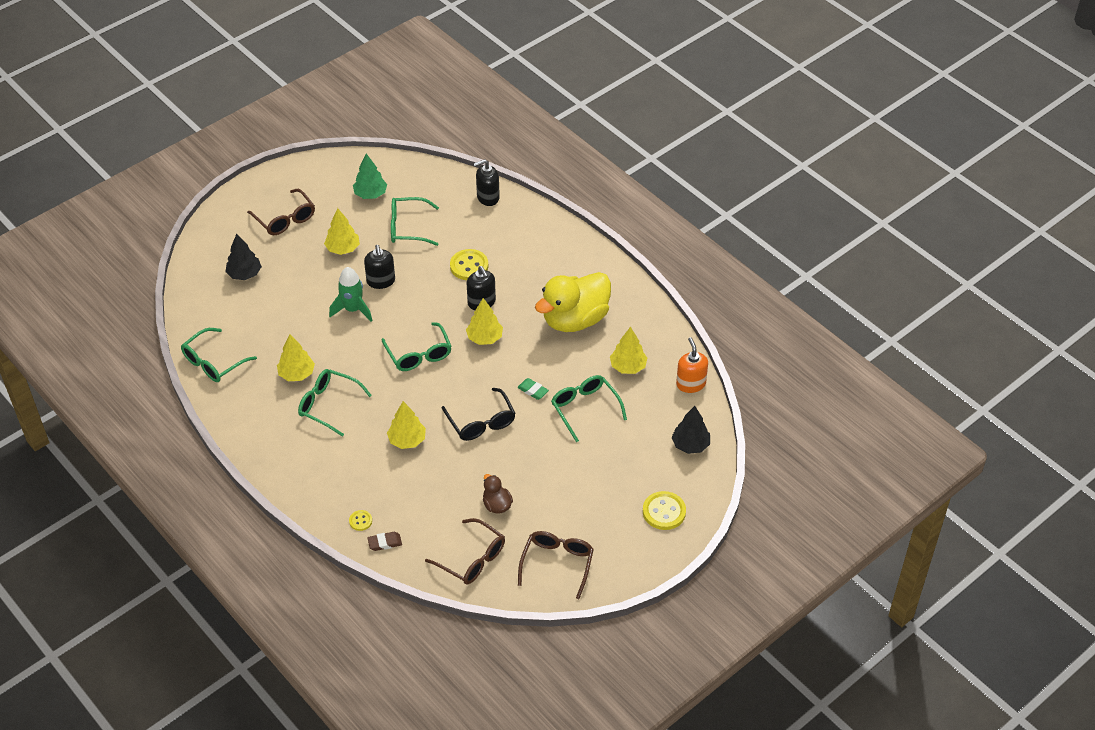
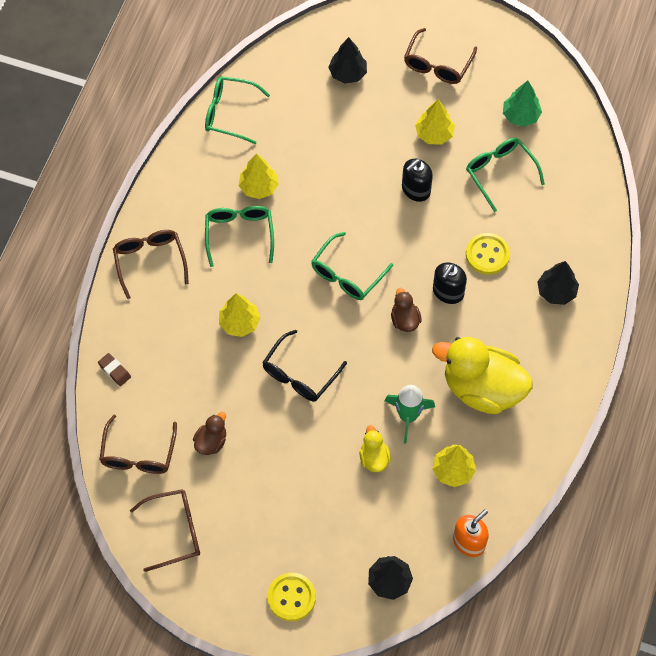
camera: 60 degrees right, 15 degrees up
(304, 475) = (150, 261): none -> brown glasses
(353, 309) = (365, 187): green rocket -> green rocket (408, 416)
(360, 521) = (127, 337): yellow button -> none
(484, 338) = (404, 320): yellow tree -> brown duck
(488, 197) = (591, 220): black soap dispenser -> none
(529, 242) = (556, 291): none -> black tree
(533, 390) = (366, 399): green eraser -> none
(584, 408) = (374, 458): green glasses -> yellow duck

